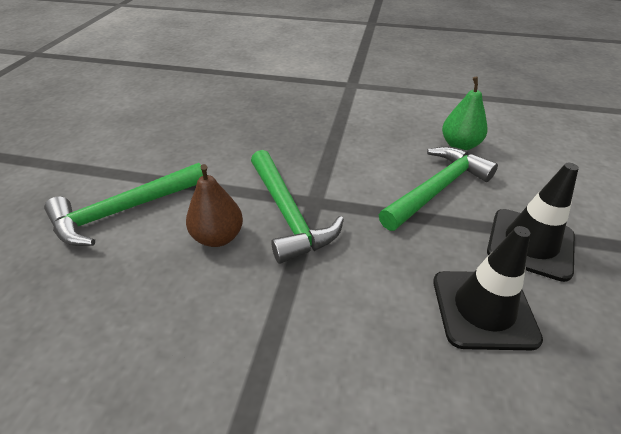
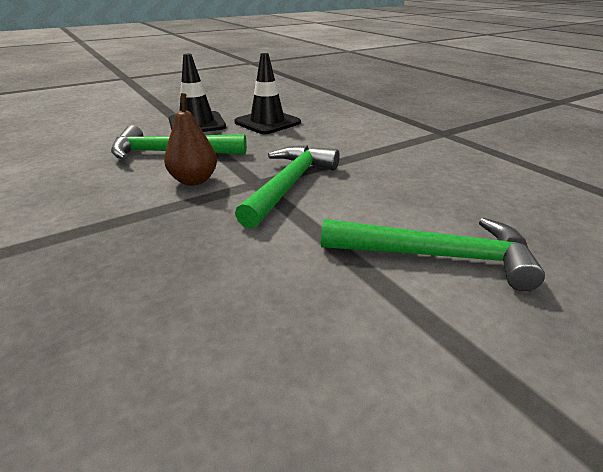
camera: 135 degrees left, 10 degrees down
(218, 237) = (361, 196): brown pear -> brown pear (194, 180)
(459, 145) = (82, 162): green pear -> none

